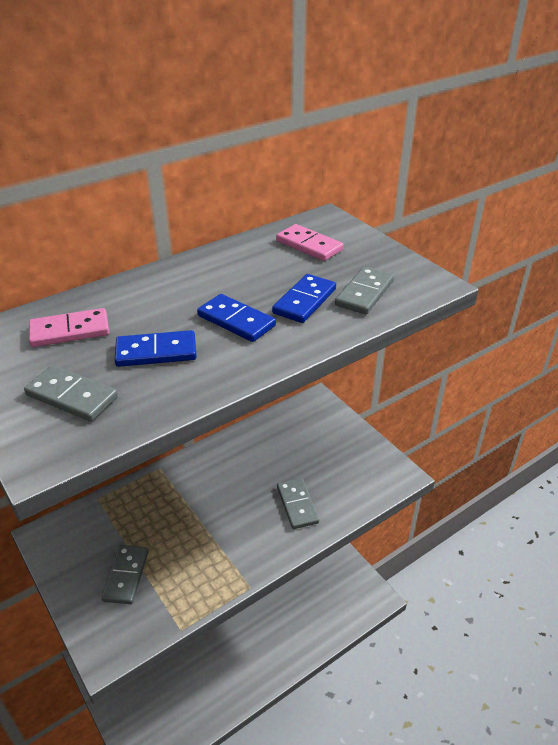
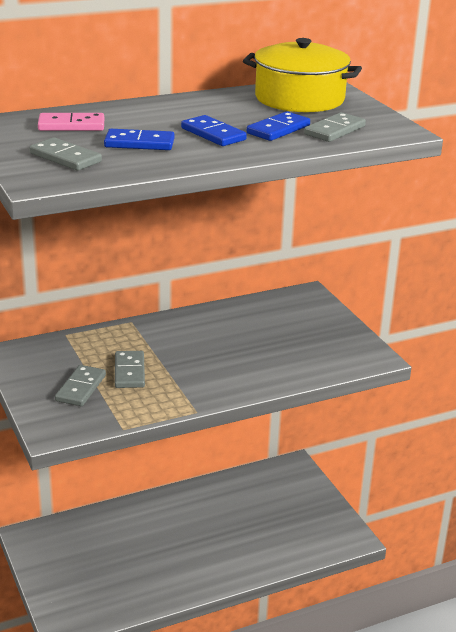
camera: 10 degrees right, 10 degrees down
(297, 505) = (261, 364): grey domino -> grey domino (129, 372)
(309, 245) = (299, 98): pink domino -> yellow pot

